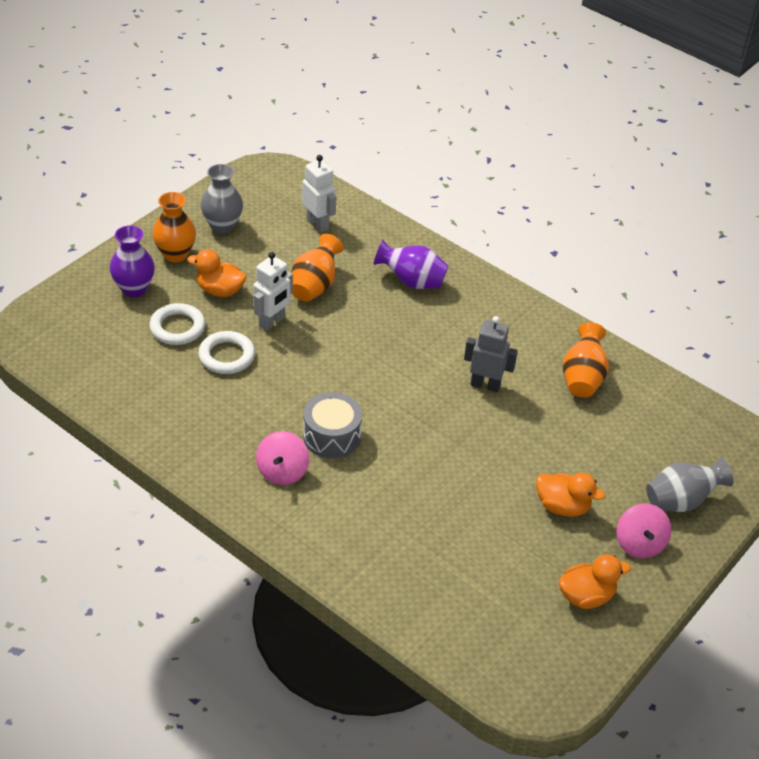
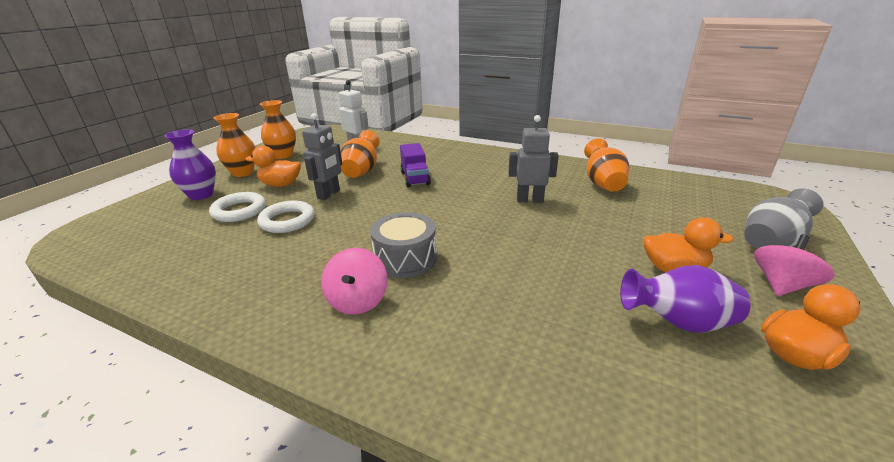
camera: 10 degrees left, 15 degrees down
(222, 226) = (283, 155): grey vase -> orange vase
(272, 322) = (329, 194): white robot -> grey robot
(373, 315) = (415, 178): none -> purple truck
(412, 281) = (437, 159): purple vase -> purple vase (678, 322)
(639, 544) = (781, 285): pink spinning top -> pink spinning top turned 120 degrees counterclockwise

